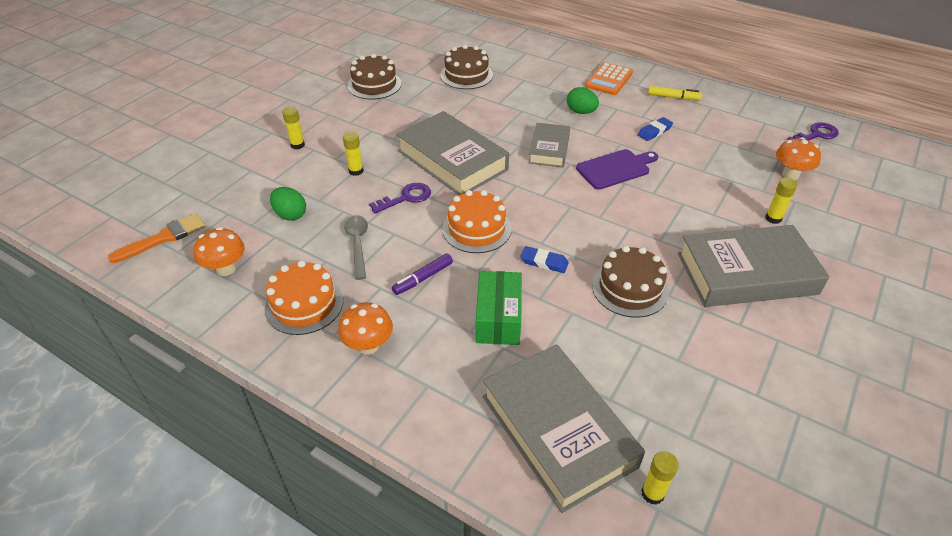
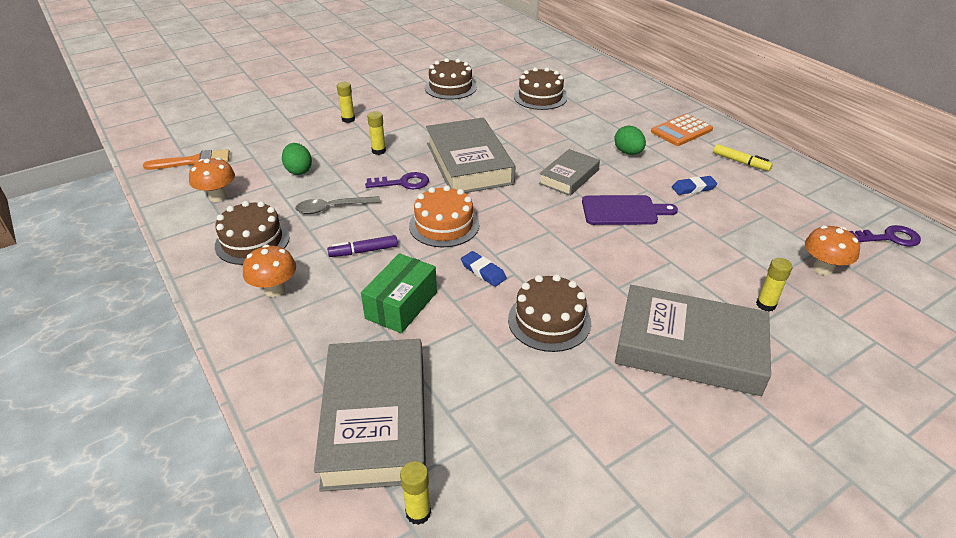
camera: 25 degrees right, 5 degrees down
(304, 304) = (252, 241): orange cake -> brown cake
(357, 244) = (332, 208): grey spoon -> grey spoon turned 120 degrees counterclockwise

